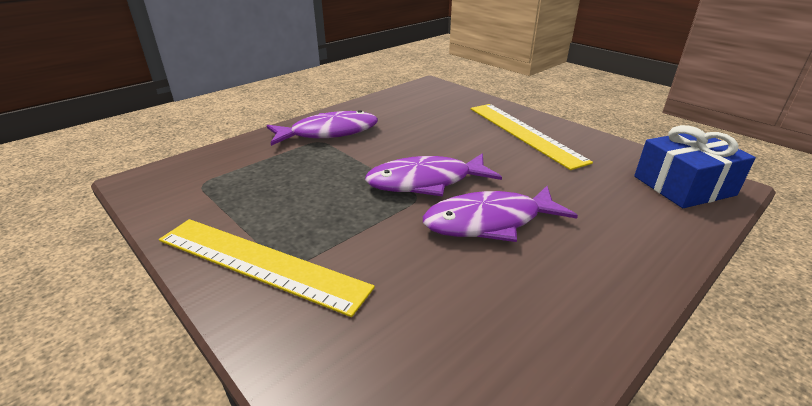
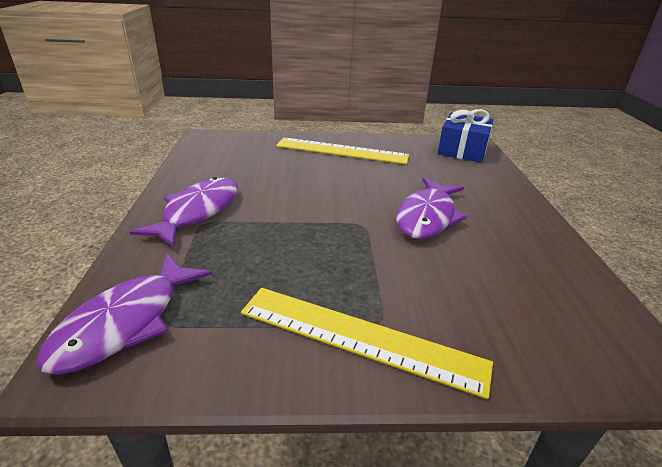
camera: 50 degrees left, 0 degrees up
(260, 262) = (360, 337): yellow ruler -> yellow ruler turned 45 degrees clockwise
(426, 182) = (348, 212): purple fish -> purple fish (125, 322)

